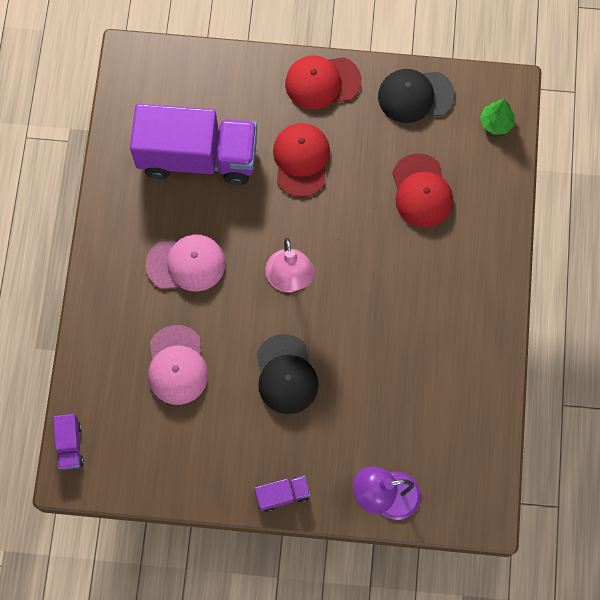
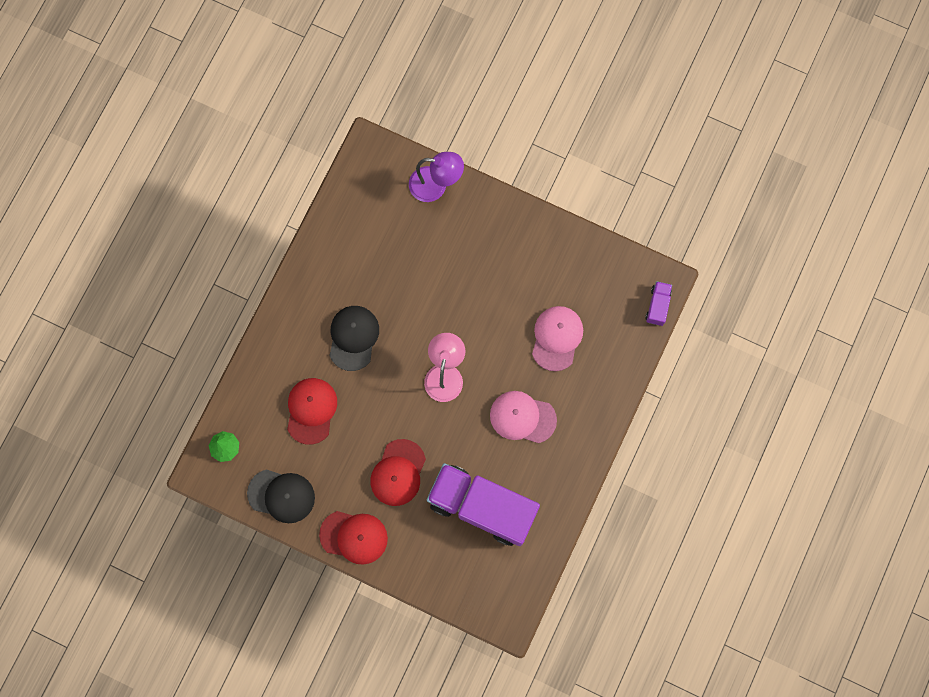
camera: 160 degrees left, 5 degrees up
(282, 494) = (510, 214): purple truck -> none
(286, 374) = (475, 301): black cap -> black cap (353, 337)

